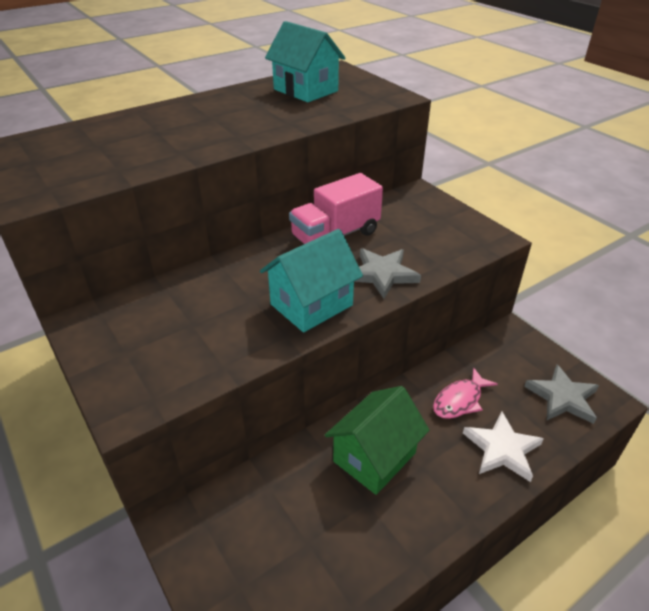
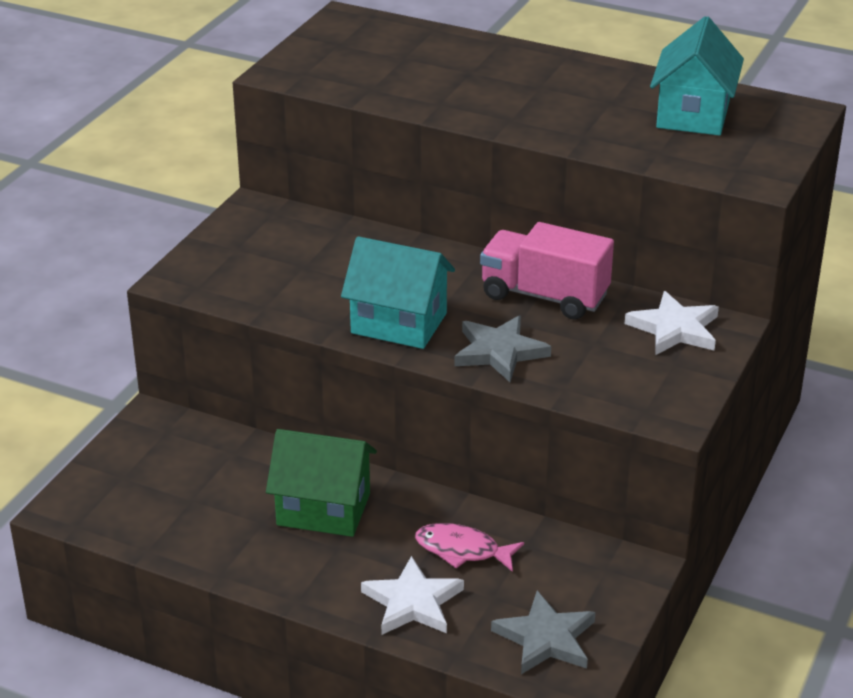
camera: 60 degrees right, 5 degrees down
(408, 206) = (674, 329): none -> white star

